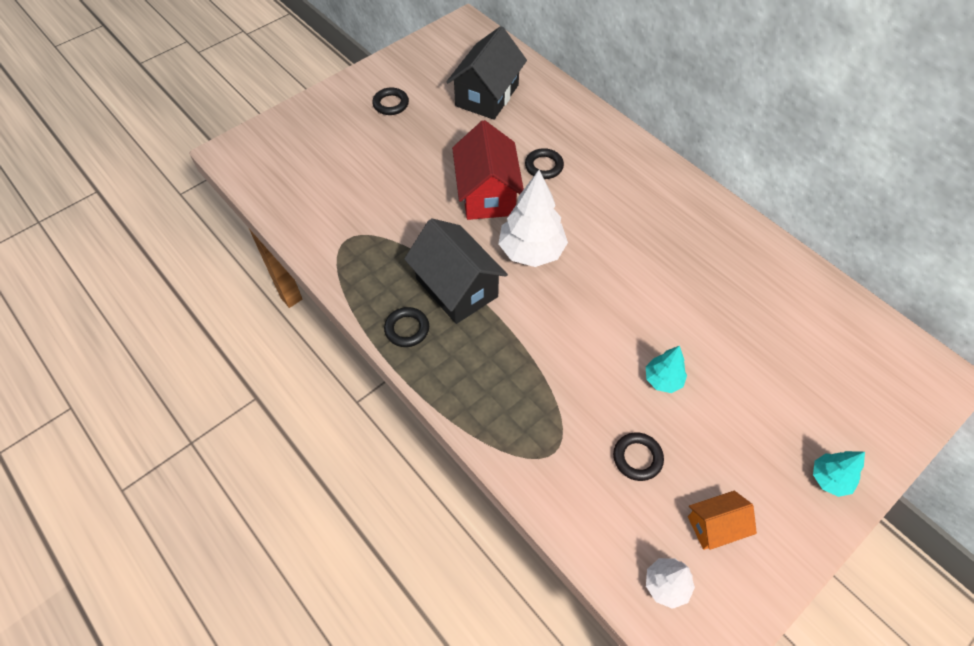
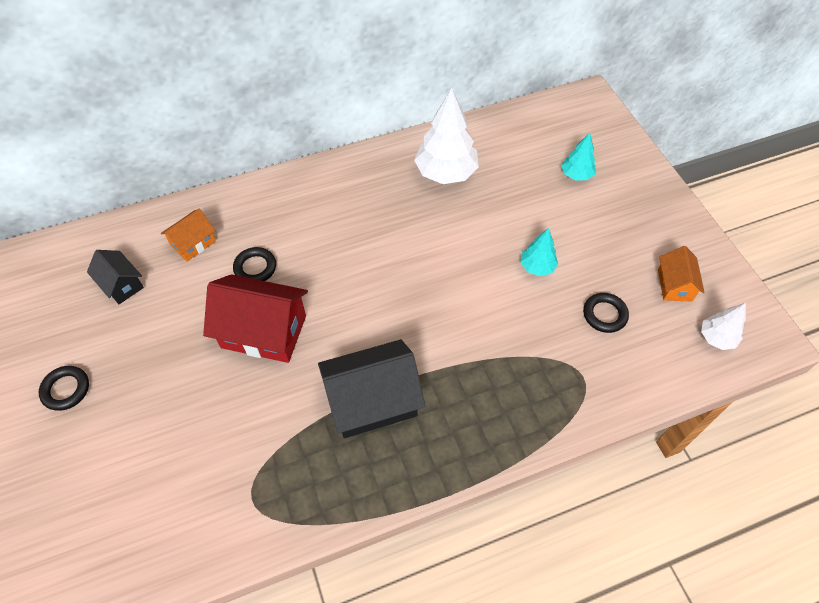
camera: 70 degrees left, 0 degrees up
(407, 329) = (404, 467): black ring -> none
(487, 95) = (121, 284): black house -> black house, size x0.54
(531, 251) = (358, 317): white tree -> white tree (446, 173)
(546, 120) = (193, 243): none -> orange house
(829, 479) = (652, 198): turquoise tree -> turquoise tree (576, 175)

